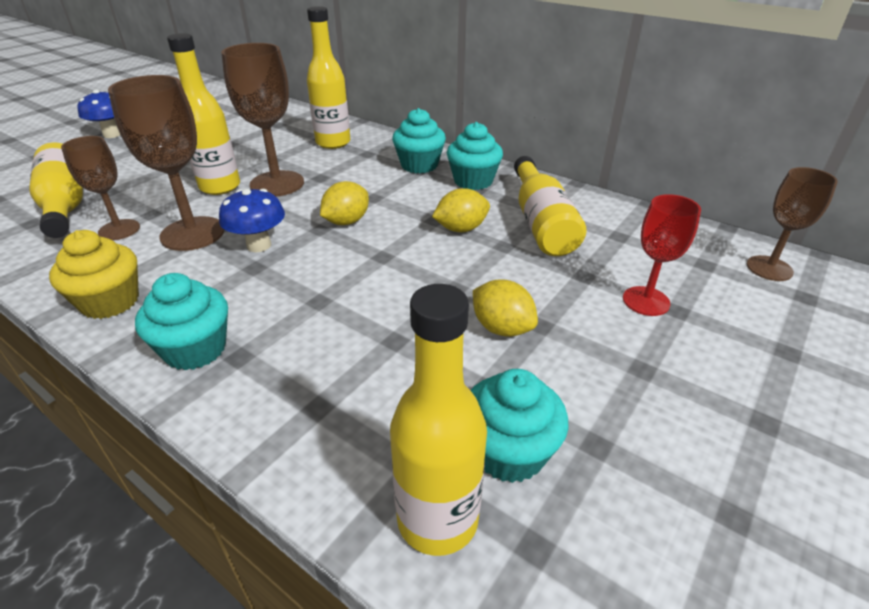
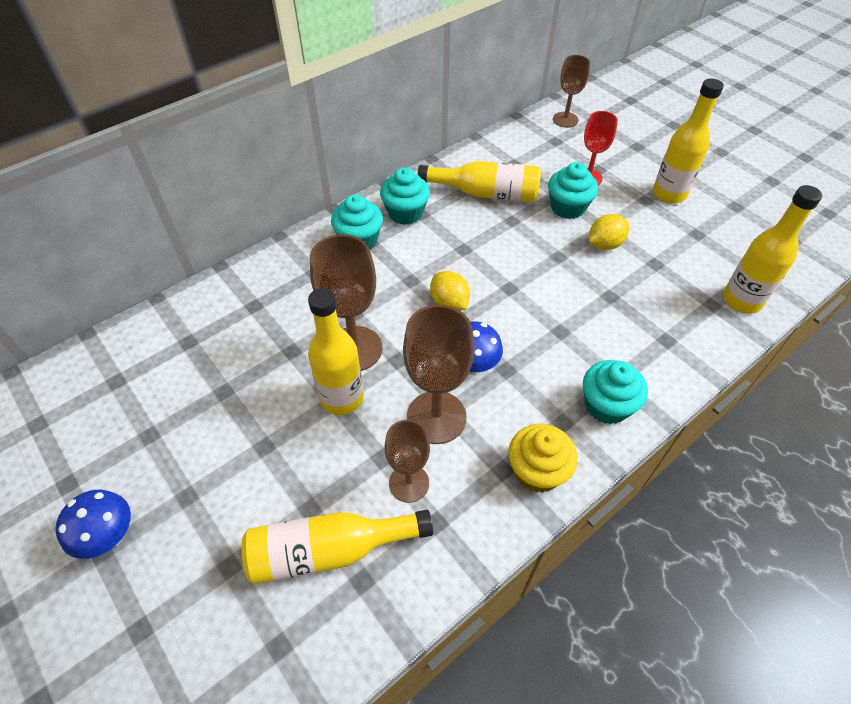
camera: 75 degrees left, 15 degrees up
(333, 143) = (272, 296): yellow bottle -> yellow bottle (669, 194)
(461, 229) = (482, 237): yellow lemon -> none
(509, 452) = (701, 266): turquoise cupcake -> turquoise cupcake (568, 207)

